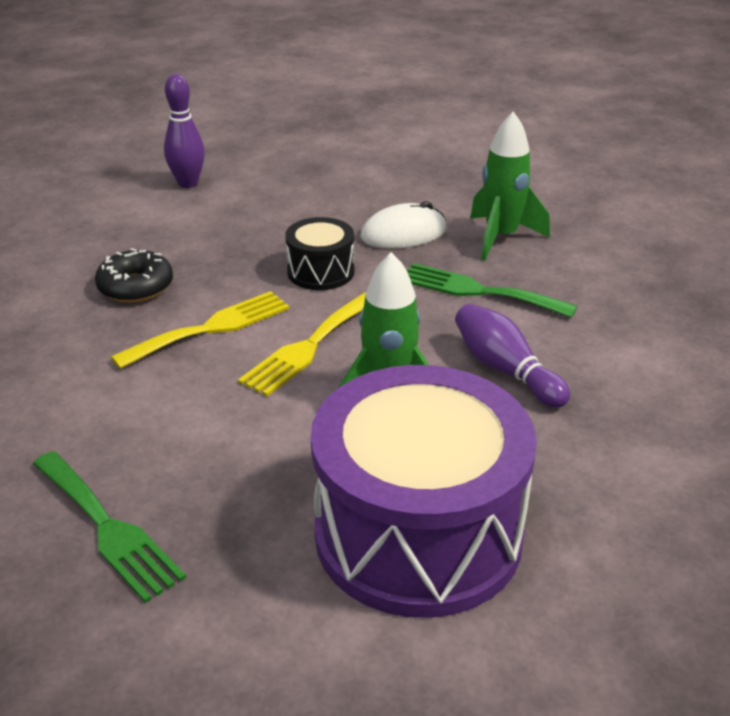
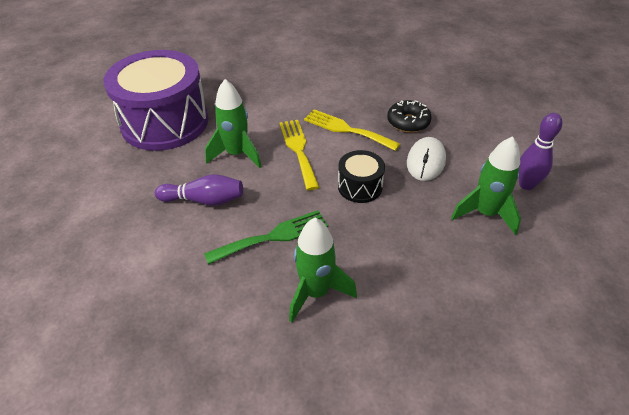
camera: 130 degrees right, 10 degrees up
(108, 528) = (257, 68): green fork -> none
(210, 328) = (346, 129): yellow fork -> yellow fork turned 120 degrees clockwise
(266, 192) = (485, 213): none -> green rocket
(403, 233) = (369, 246): white mouse -> white mouse (426, 161)

